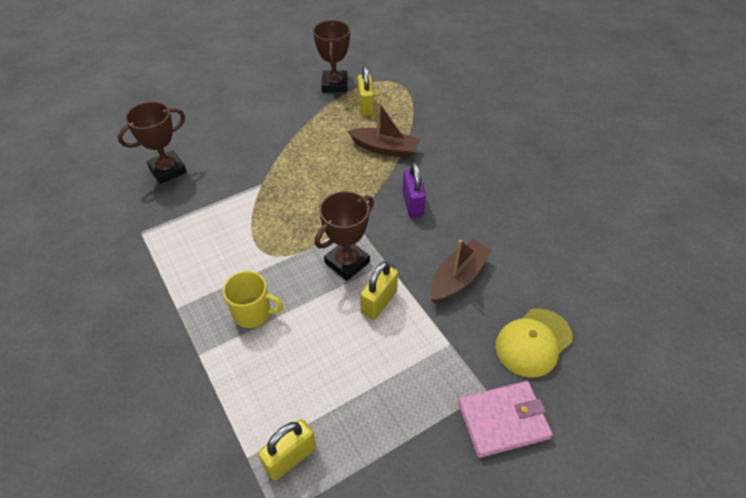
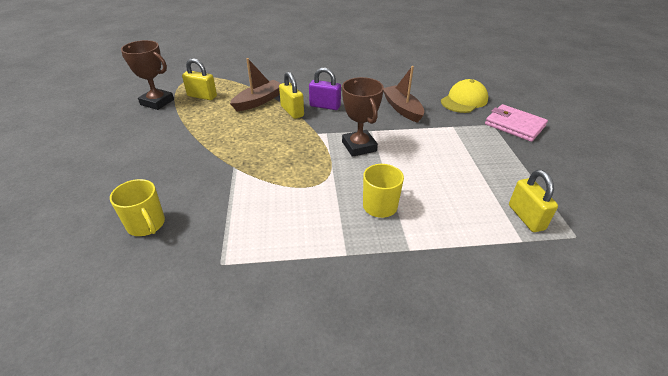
camera: 65 degrees left, 10 degrees down
(168, 170) = (146, 224): brown trophy -> yellow mug
(379, 302) = (405, 143): yellow padlock -> yellow padlock (292, 111)
(502, 420) = (514, 125): pink wallet -> pink wallet turned 60 degrees counterclockwise
(533, 342) = (464, 100): yellow cap -> yellow cap turned 120 degrees counterclockwise

